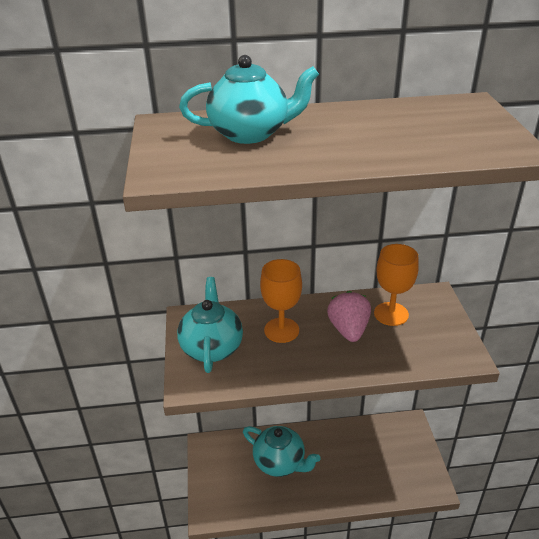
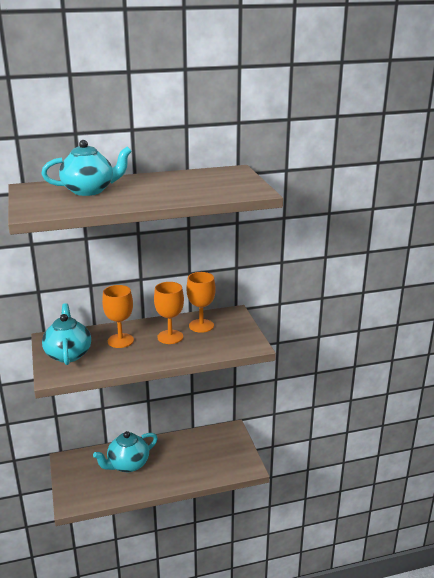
camera: 10 degrees left, 10 degrees down
(280, 462) = (128, 464): turquoise teapot -> turquoise teapot turned 120 degrees clockwise
(348, 330) = (170, 337): pink strawberry -> orange goblet

